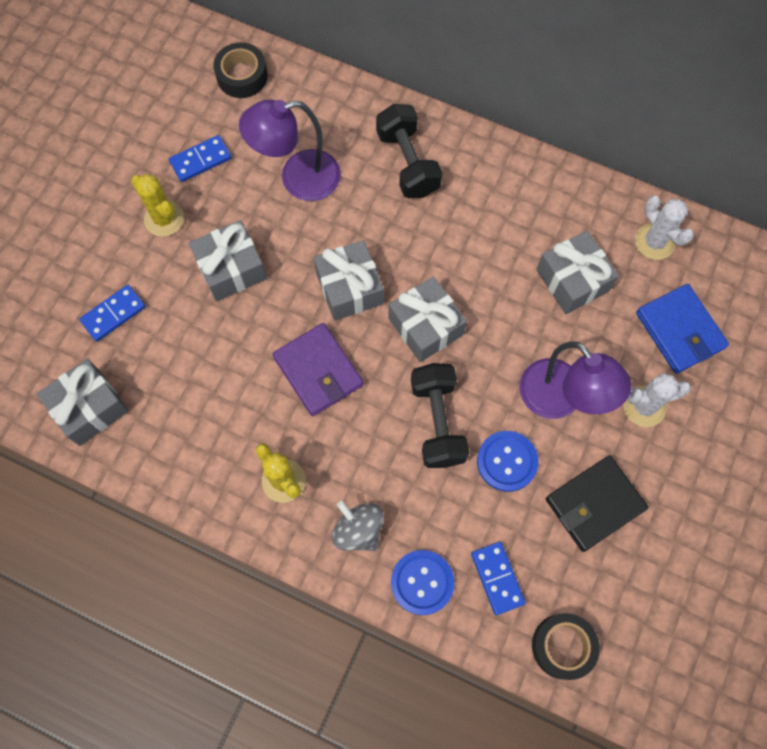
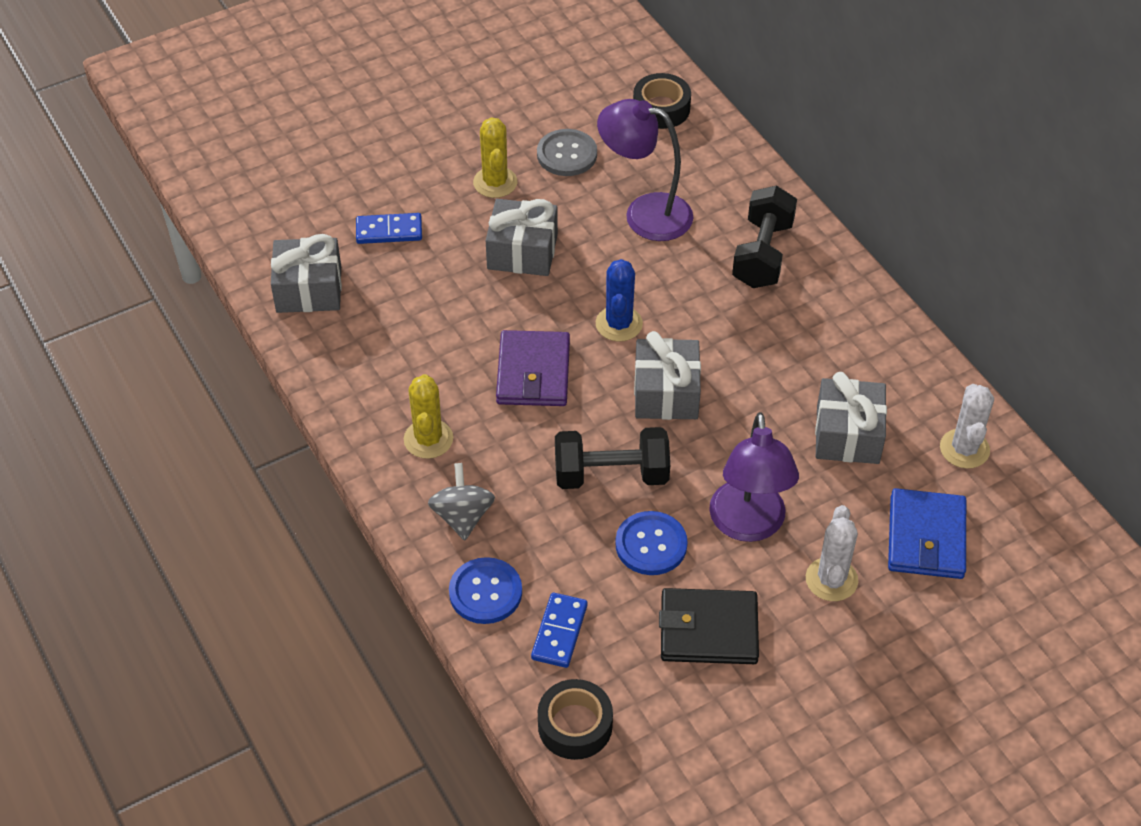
camera: 35 degrees right, 20 degrees down
(200, 160) = (567, 154): blue domino -> grey button
(349, 288) = (619, 324): grey gift -> blue cactus
(437, 422) = (611, 475): black dumbbell -> black dumbbell turned 60 degrees clockwise
(644, 406) = (831, 579): white cactus -> white cactus turned 75 degrees clockwise

